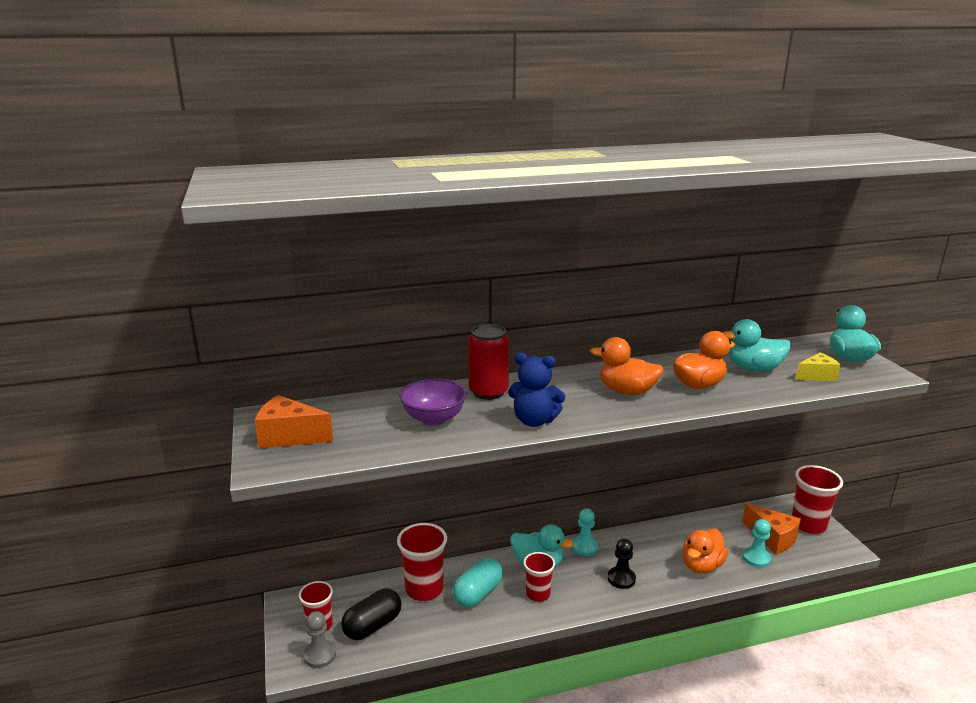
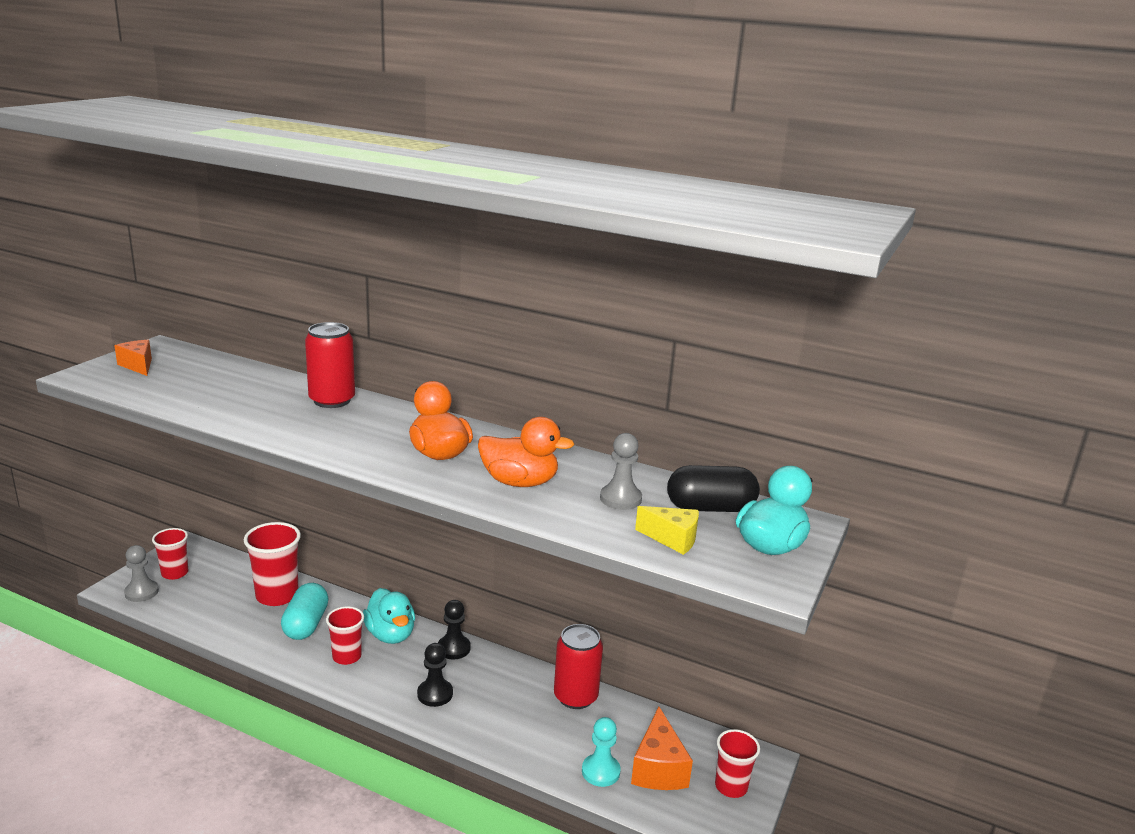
camera: 40 degrees right, 0 degrees up
(289, 437) = (138, 366): orange cheese -> orange cheese, size x0.66
(372, 626) = (202, 596): black capsule -> black capsule (710, 508)
(433, 418) = (245, 399): purple bowl -> none
(478, 593) = (306, 624): turquoise capsule -> turquoise capsule turned 75 degrees counterclockwise
(534, 421) = (304, 436): blue teddy bear -> none
(584, 547) = (453, 648): turquoise pawn -> black pawn
(683, 530) = (575, 696): none -> red can
(701, 566) = (530, 737): orange duck -> none
(754, 369) = (620, 499): turquoise duck -> grey pawn
(808, 525) = (731, 786): red cup -> red cup, size x0.63

